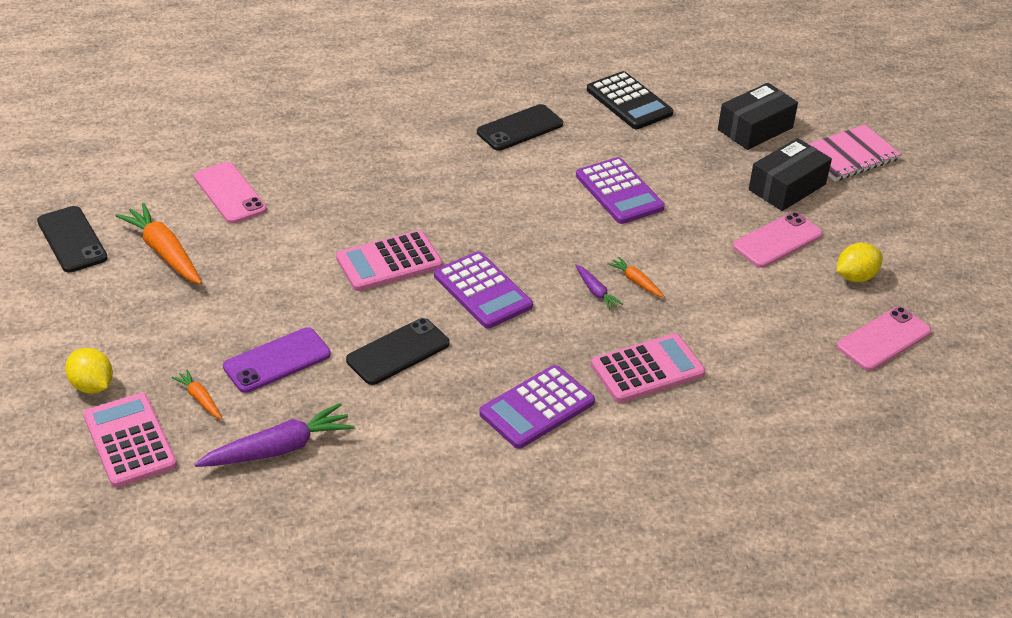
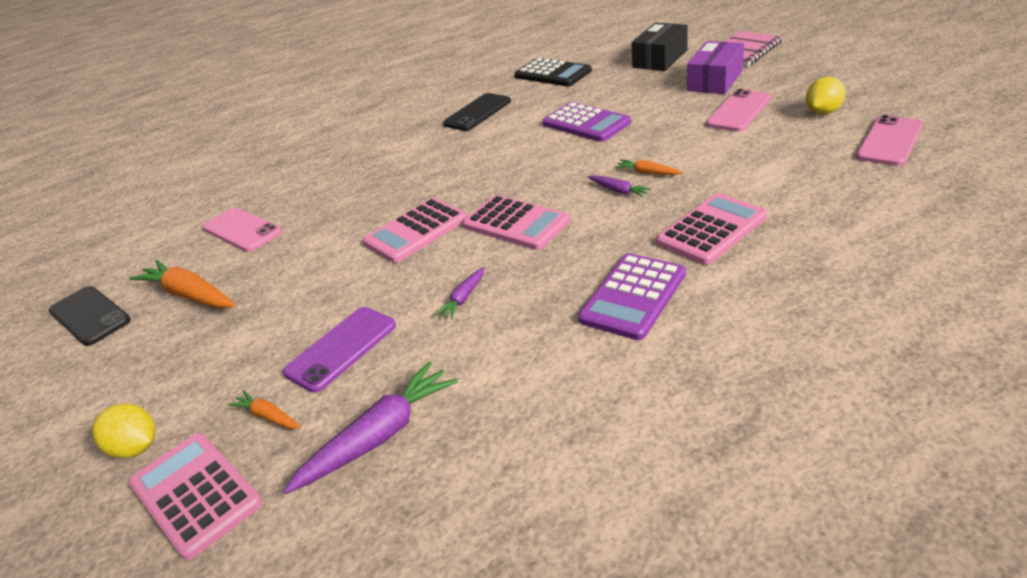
camera: 10 degrees left, 5 degrees down
(398, 352) = (464, 298): black phone -> purple carrot
(482, 291) = (516, 223): purple calculator -> pink calculator
(787, 187) = (715, 80): black box -> purple box

